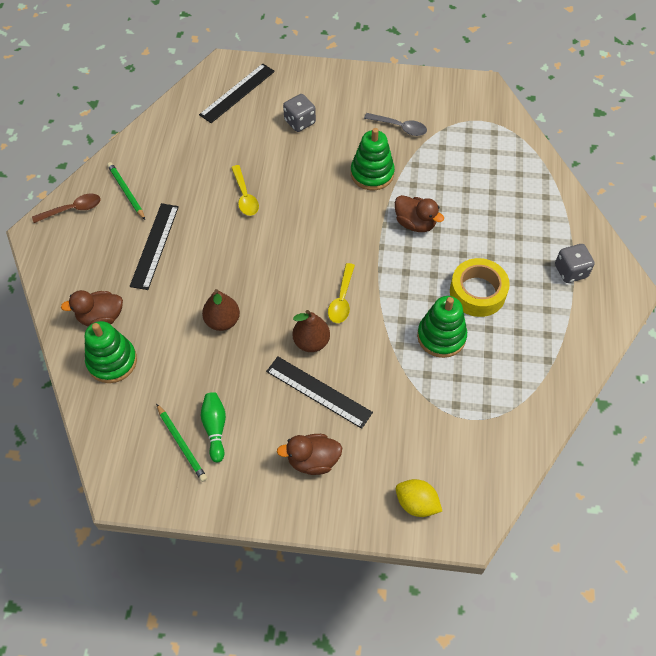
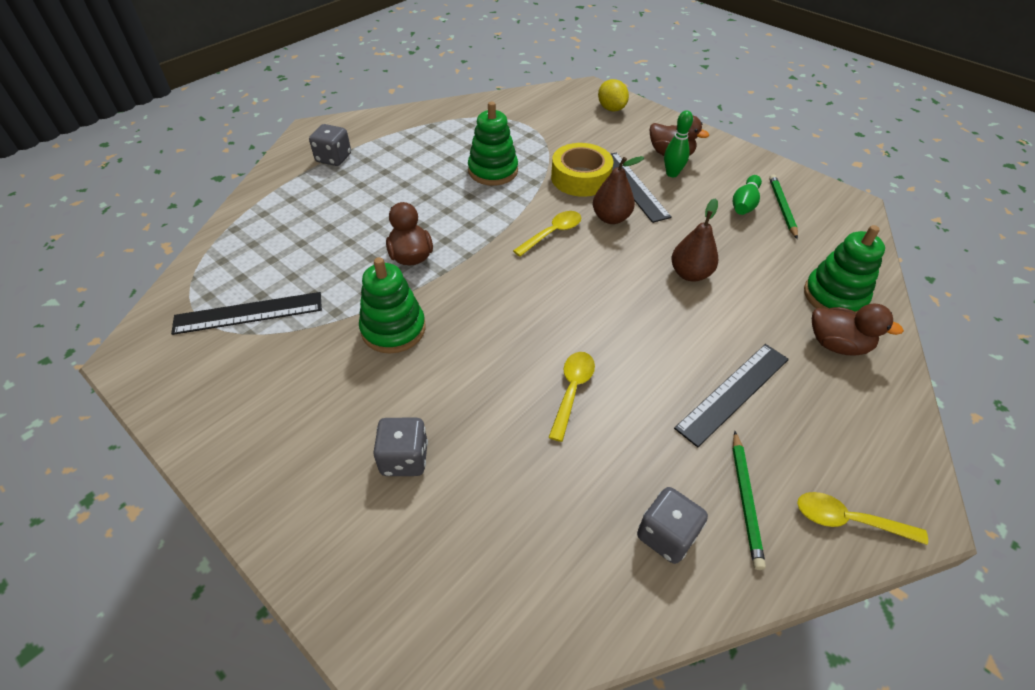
camera: 145 degrees left, 10 degrees down
(72, 209) = (848, 520): brown spoon -> yellow spoon
(157, 157) = (666, 535): none -> grey dice
(237, 93) = (447, 587): black ruler -> black ruler (248, 313)
(296, 431) = (672, 174): none -> green bowling pin
(399, 127) = (293, 366): grey spoon -> none
(477, 292) = (426, 181): yellow tape -> yellow tape (580, 178)

